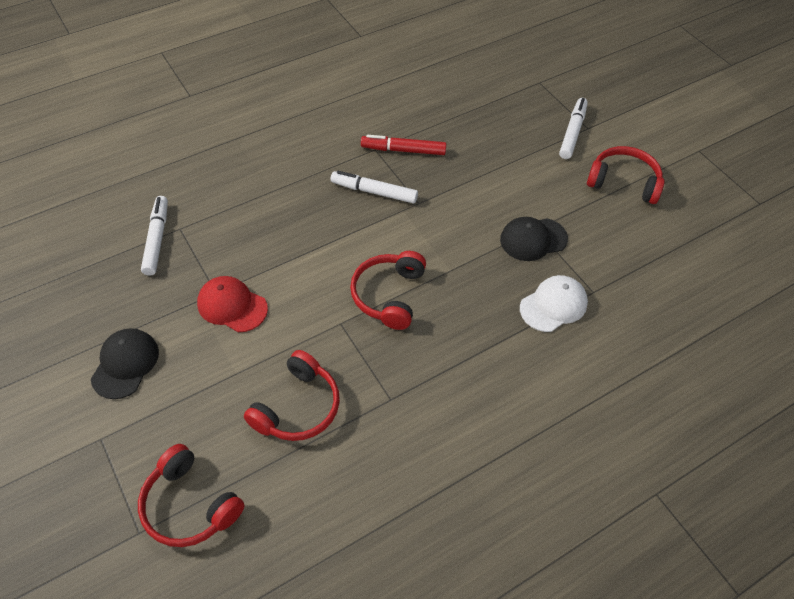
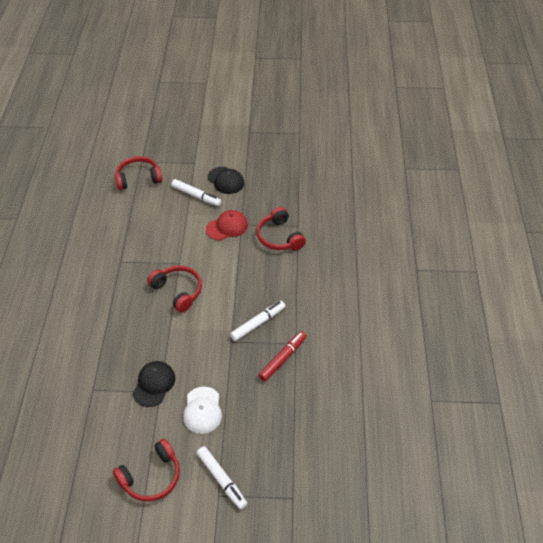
camera: 125 degrees right, 5 degrees down
(157, 239) = (296, 214): white marker -> white marker (196, 196)
(298, 407) = (148, 227): red headphones -> red headphones (279, 237)
(553, 305) = (103, 363): white cap -> white cap (202, 410)

